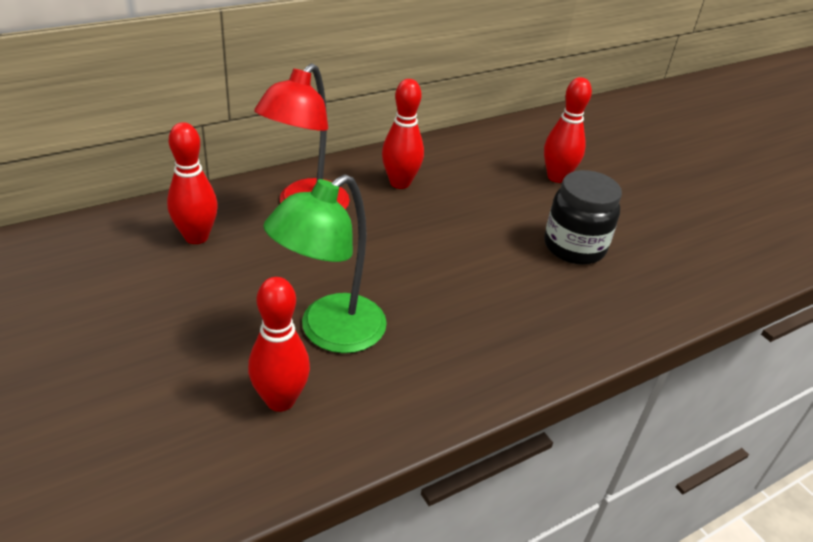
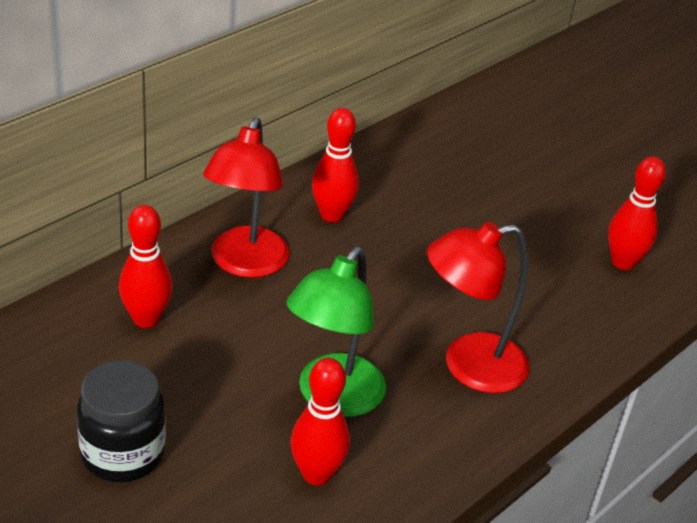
camera: 15 degrees left, 0 degrees up
(474, 328) = (469, 366): none -> red lamp
(557, 177) = (493, 179): red bowling pin -> red bowling pin (623, 262)
(574, 247) = (536, 260): black jar -> black jar (122, 453)

